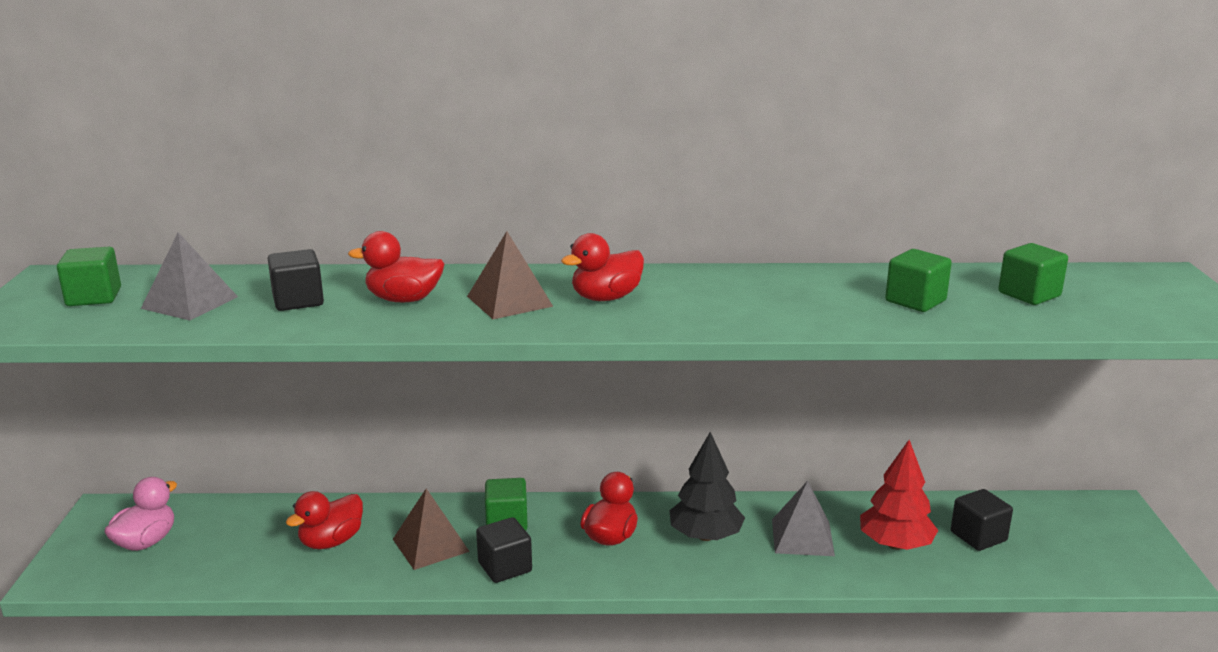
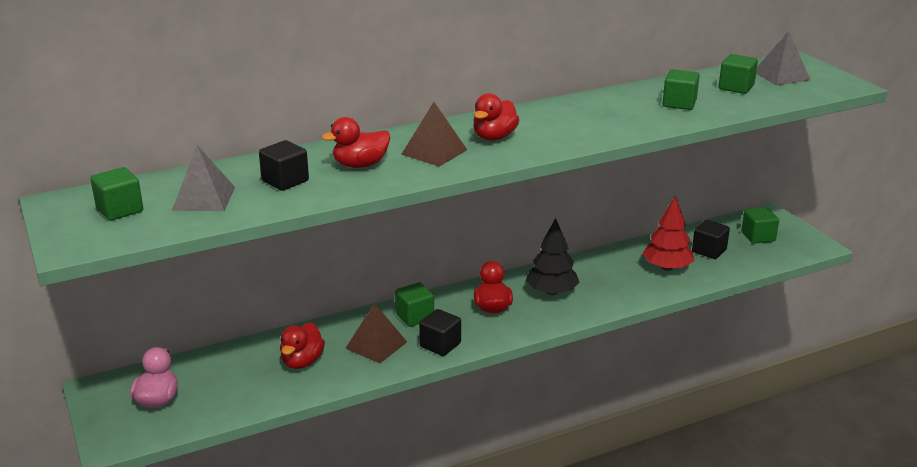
camera: 25 degrees left, 5 degrees up
(802, 537) = (610, 277): grey pyramid -> grey pyramid (781, 76)
(1072, 534) = (758, 237): none -> green cube

